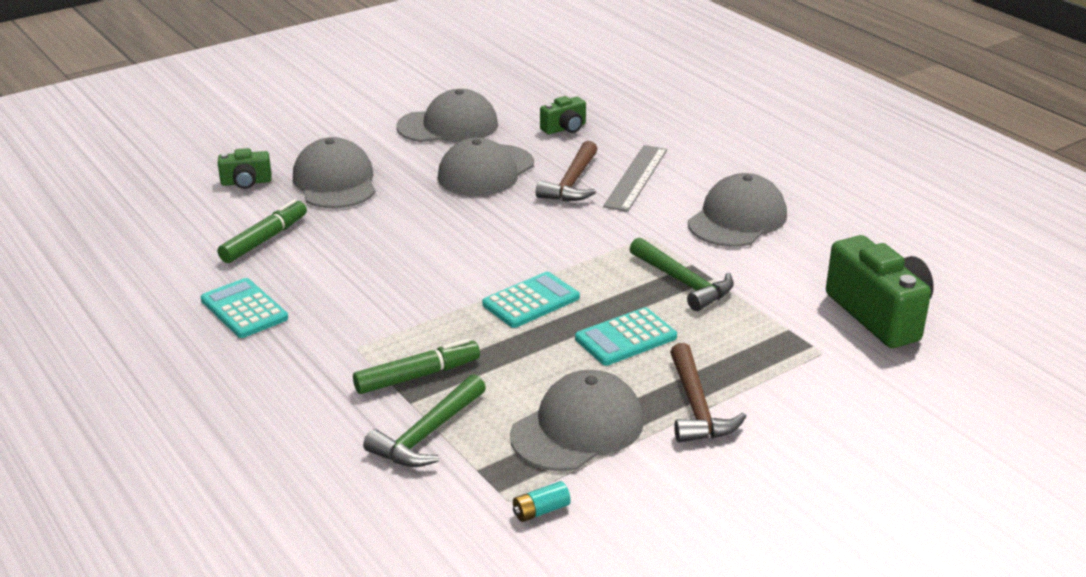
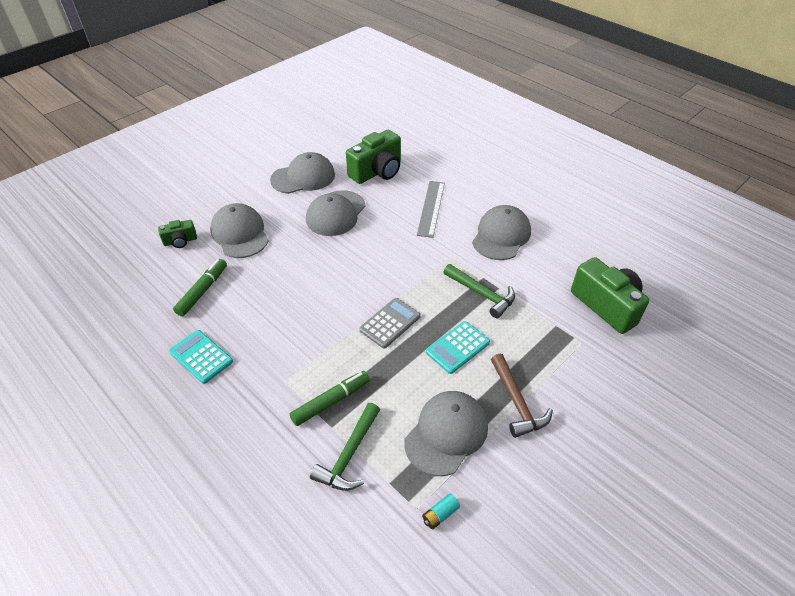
camera: 10 degrees left, 15 degrees up
(531, 301) = (390, 323): turquoise calculator -> grey calculator
(564, 128) = (377, 172): green camera -> green camera, size x1.94
(572, 183) = (392, 217): brown hammer -> none

